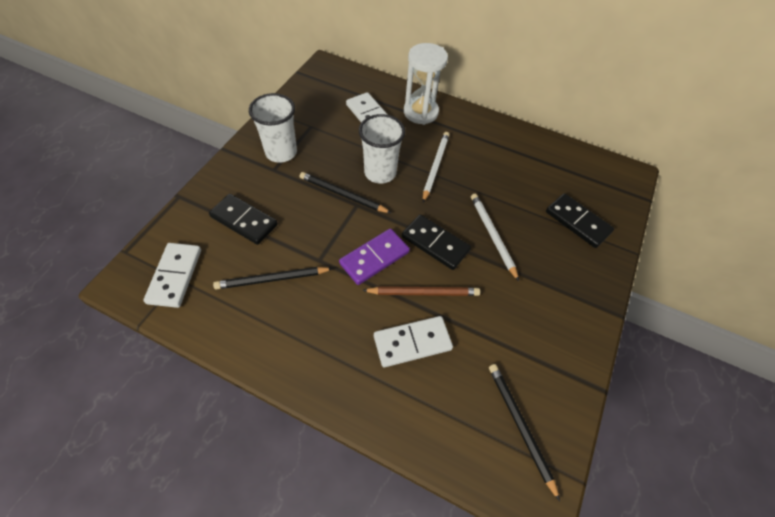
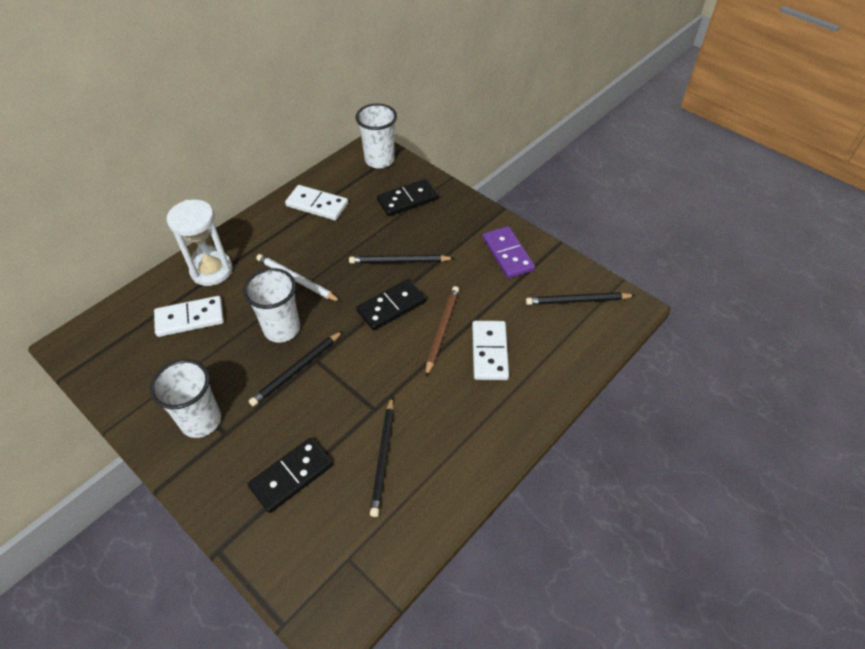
camera: 70 degrees left, 5 degrees down
(175, 276) = (343, 561): white domino -> white domino (317, 205)
(374, 258) = (390, 359): purple domino -> purple domino (508, 254)
(492, 235) = (399, 261): white pencil -> black pencil
(617, 185) = (379, 160): none -> white cup

